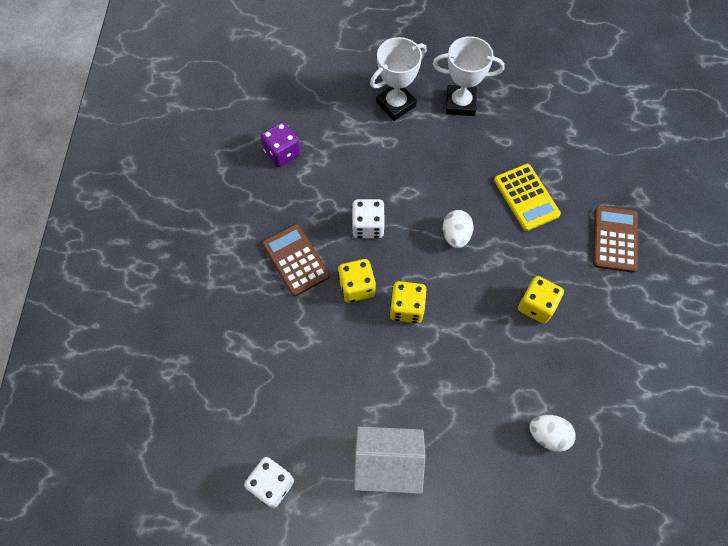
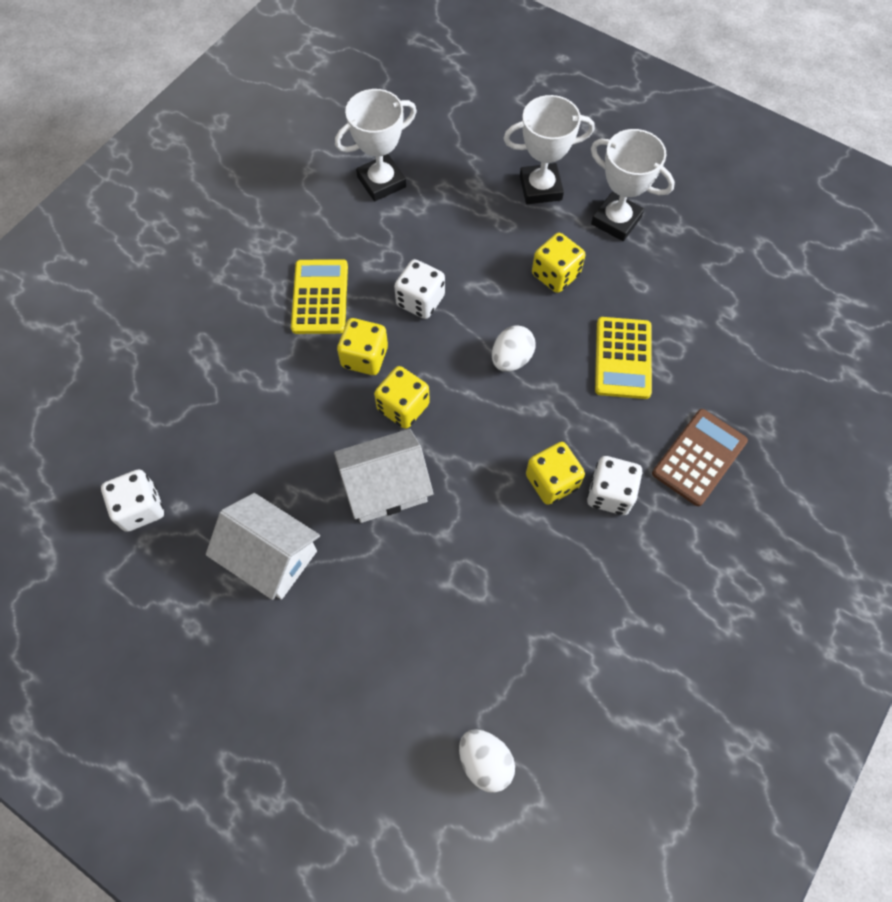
camera: 30 degrees right, 0 degrees up
(282, 153) = (381, 182): purple dice -> white trophy
(295, 260) = (320, 297): brown calculator -> yellow calculator
(432, 370) = (385, 486): none -> white house
(446, 161) = (555, 275): none -> yellow dice
(548, 435) = (466, 628): white egg -> white egg (485, 761)
(577, 293) = (610, 493): none -> white dice

